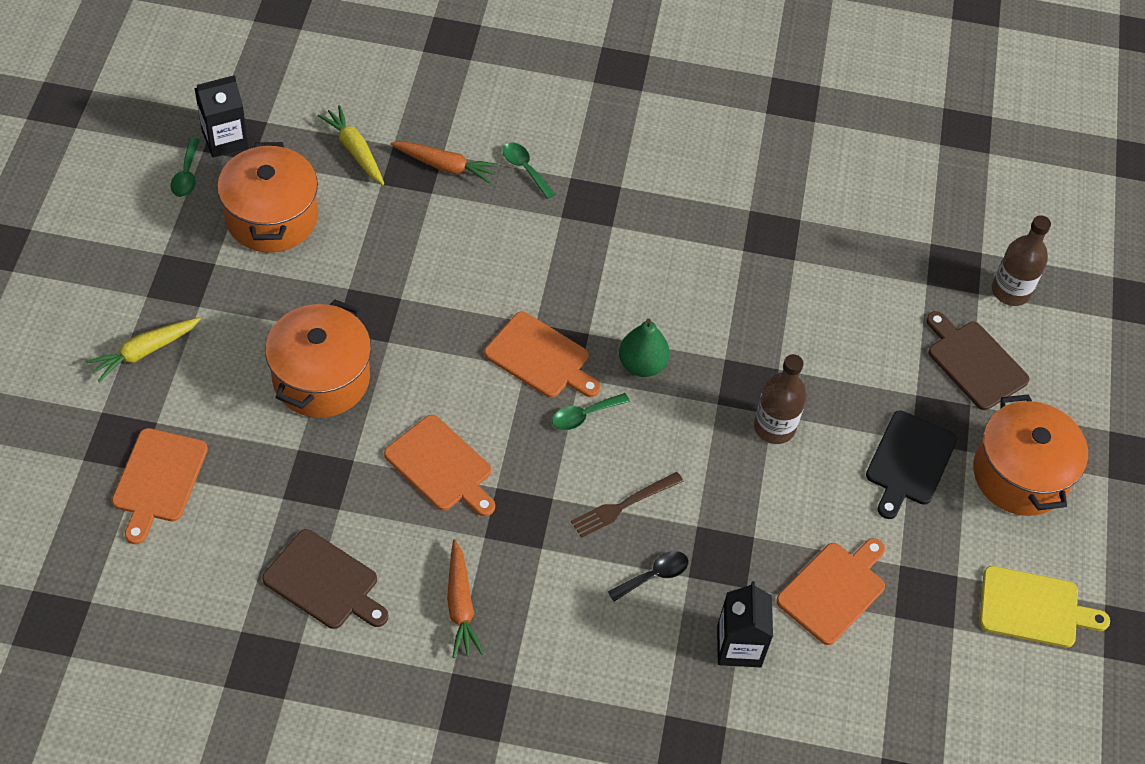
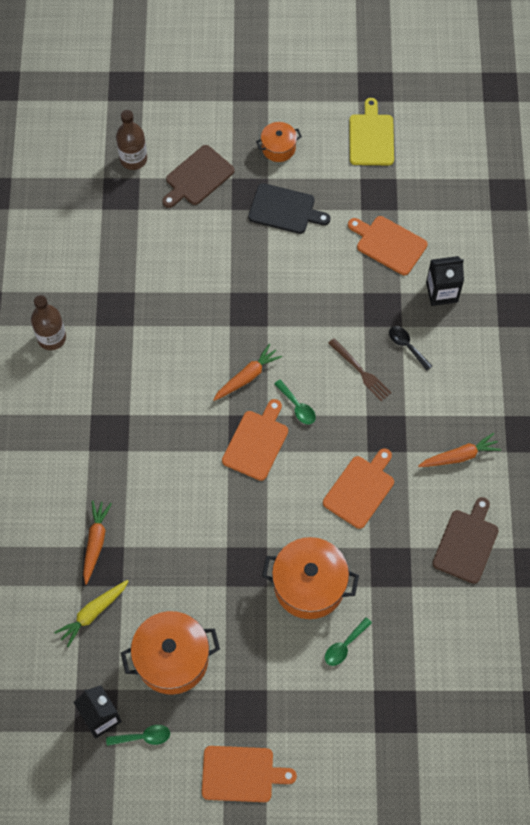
camera: 95 degrees left, 10 degrees up
(144, 352) = (316, 717): yellow carrot -> none
(158, 480) = (419, 674): orange cutting board -> orange cutting board (241, 774)
(525, 168) = (87, 484): green spoon -> green spoon (344, 646)
(642, 365) = (247, 376): green pear -> orange carrot
(774, 427) = (278, 289): brown bottle -> brown bottle (51, 338)
(1020, 475) = (278, 148): orange pot -> orange pot, size x0.54

